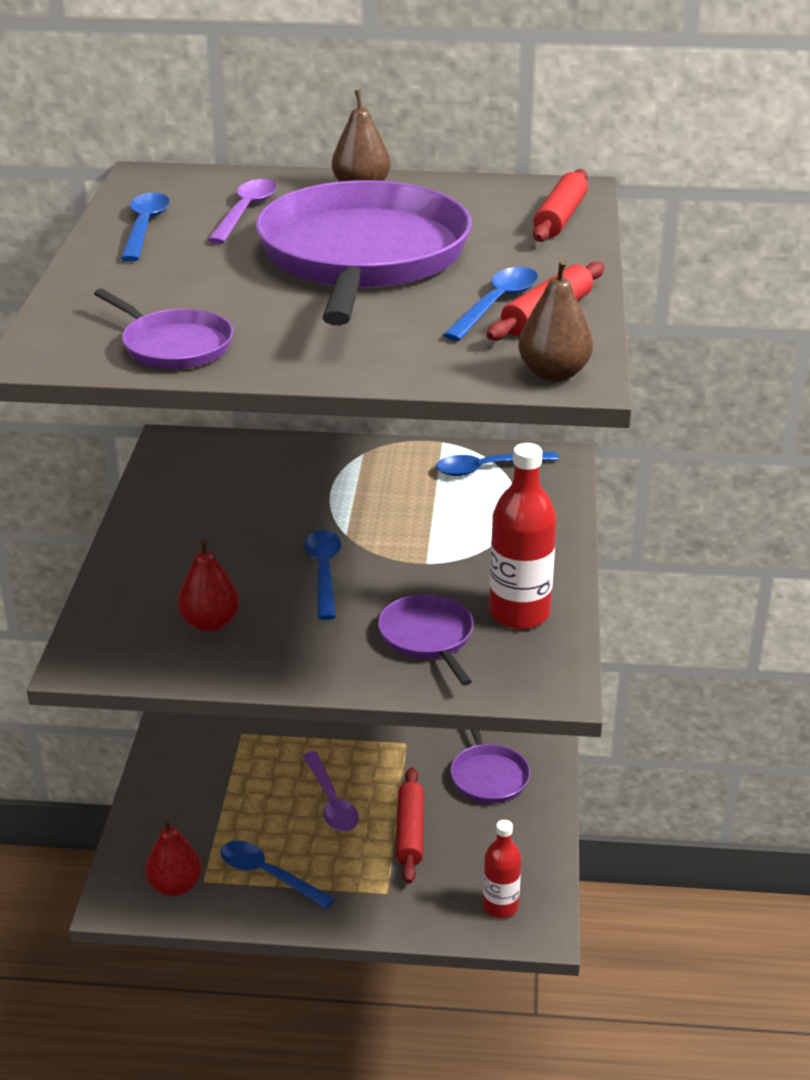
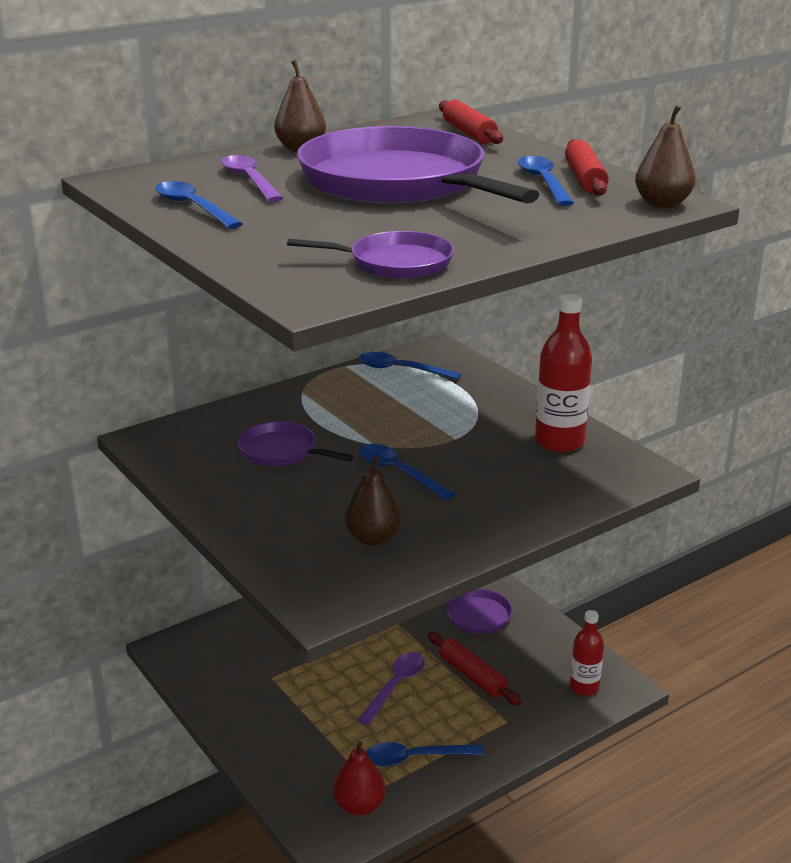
camera: 40 degrees left, 5 degrees down
(210, 623) = (373, 538): red pear -> brown pear
(331, 801) = (395, 686): purple spoon -> purple spoon turned 90 degrees counterclockwise
(428, 638) = (529, 480): purple pan -> purple pan (282, 451)
(487, 468) = (401, 370): blue spoon -> blue spoon turned 75 degrees clockwise

